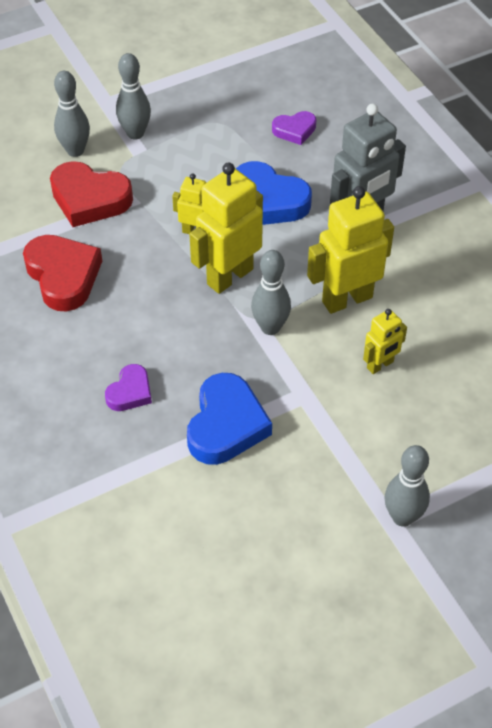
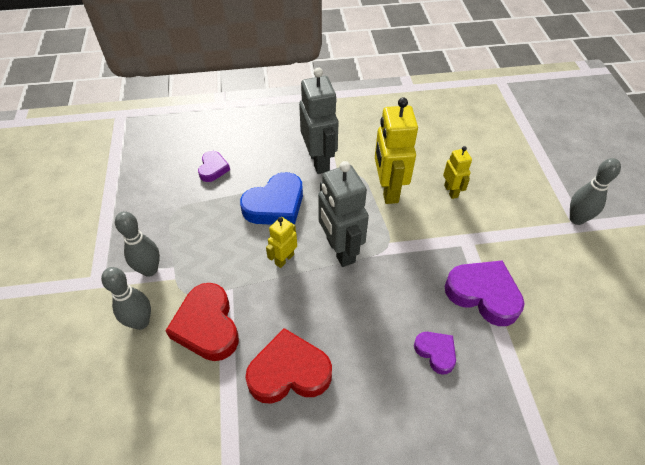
camera: 70 degrees left, 0 degrees up
(89, 199) = (207, 326): red heart -> red heart turned 120 degrees clockwise
(226, 425) = (483, 294): blue heart -> purple heart
(229, 276) = (340, 250): yellow robot -> grey robot
(270, 327) = (399, 240): grey bowling pin -> none

